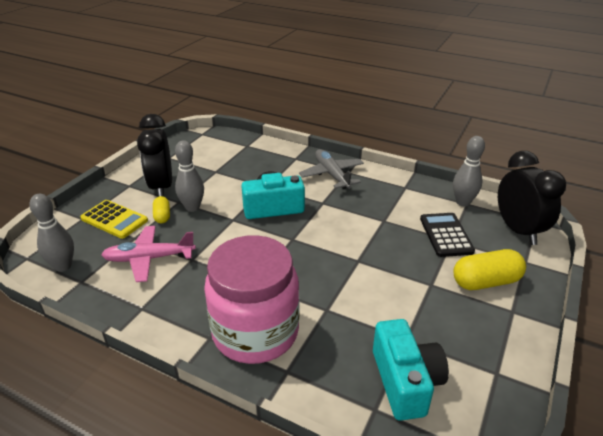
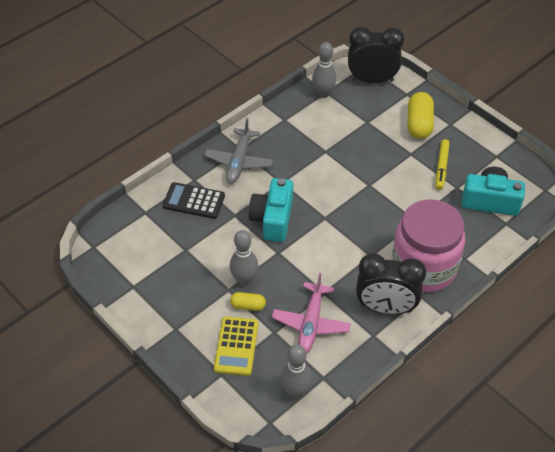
camera: 70 degrees left, 15 degrees up
(114, 219) = (236, 346): yellow calculator -> yellow calculator turned 135 degrees clockwise
(161, 187) = (194, 300): black clock -> black clock (385, 308)
(332, 175) = (239, 161): grey plane -> grey plane turned 75 degrees counterclockwise
(430, 317) = (441, 167): none -> yellow marker
(446, 235) = (360, 122): black calculator -> black calculator (194, 201)

